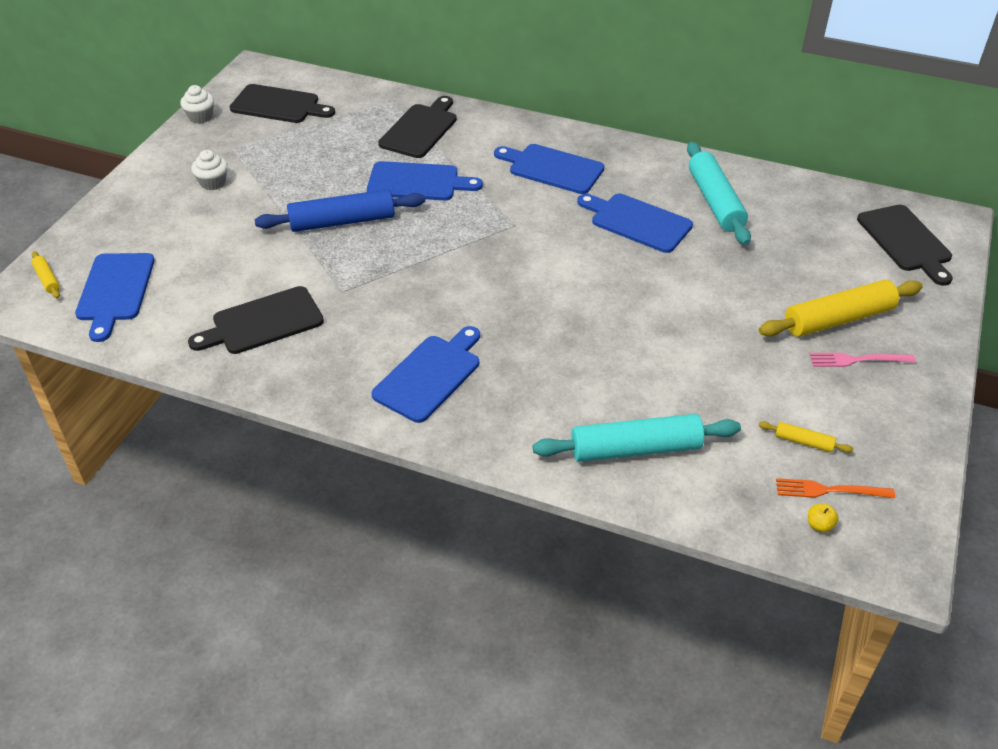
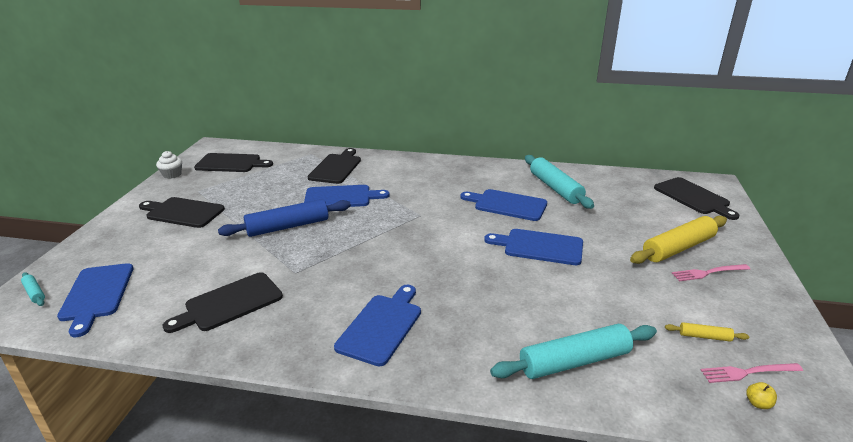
camera: 10 degrees left, 15 degrees down
(47, 279) = (34, 293): yellow rolling pin -> turquoise rolling pin
(213, 182) = (182, 212): white cupcake -> black cutting board
(552, 168) = (436, 180): blue cutting board -> blue cutting board (539, 247)
(828, 490) = (747, 372): orange fork -> pink fork

